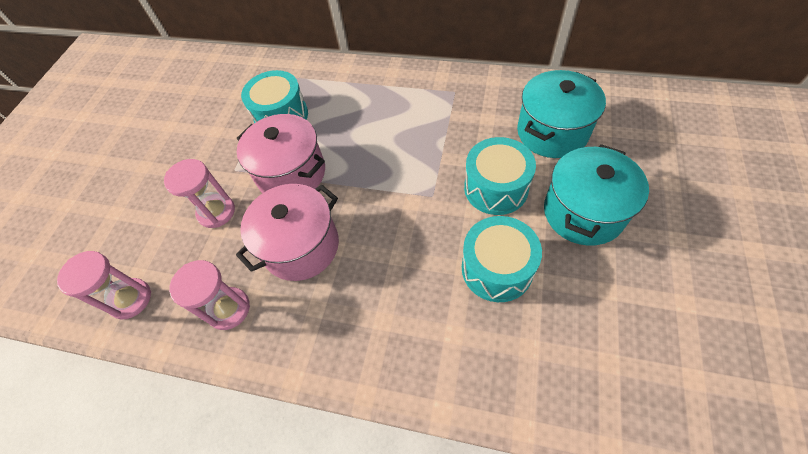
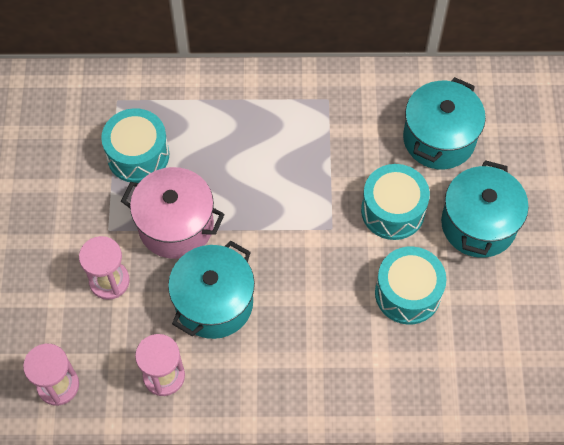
camera: 20 degrees left, 5 degrees up
(301, 246) = (214, 303): pink pot -> turquoise pot

